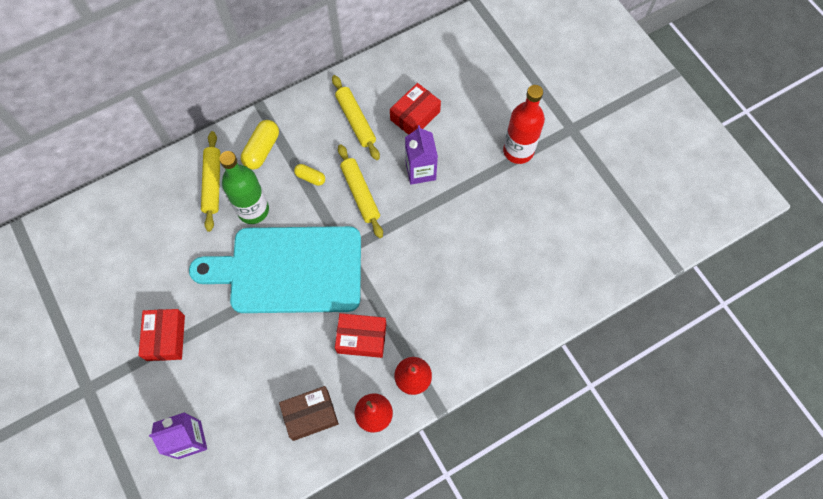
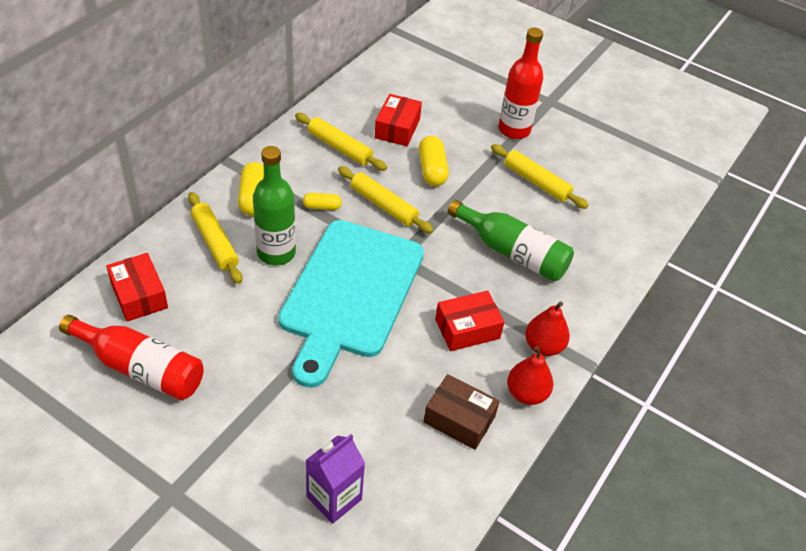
camera: 30 degrees left, 20 degrees down
(111, 277) = (141, 368): none -> red bottle
(166, 338) = (244, 405): red box -> red box (139, 295)
(289, 269) = (350, 293): turquoise cutting board -> turquoise cutting board turned 45 degrees counterclockwise
(310, 415) = (459, 419): brown box -> brown box turned 75 degrees clockwise
(420, 171) = (432, 170): purple carton -> yellow capsule
(440, 280) = (512, 252): none -> green bottle
(504, 215) = (536, 182): none -> yellow rolling pin

